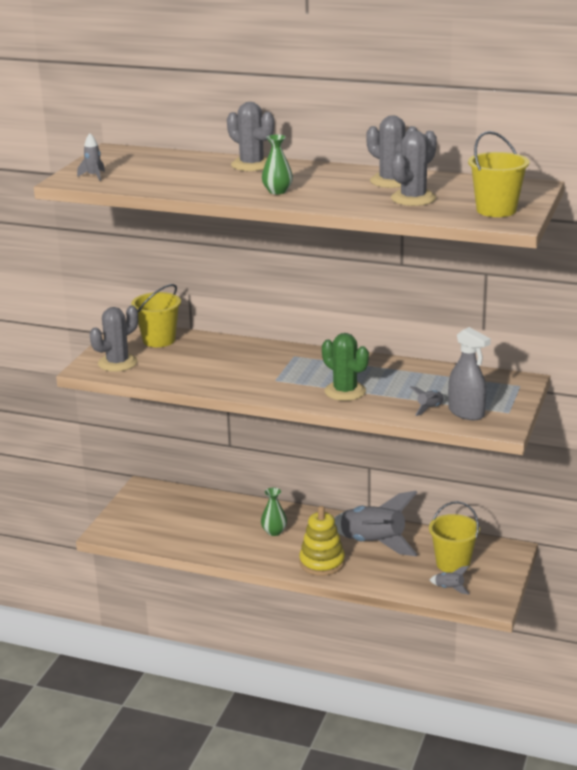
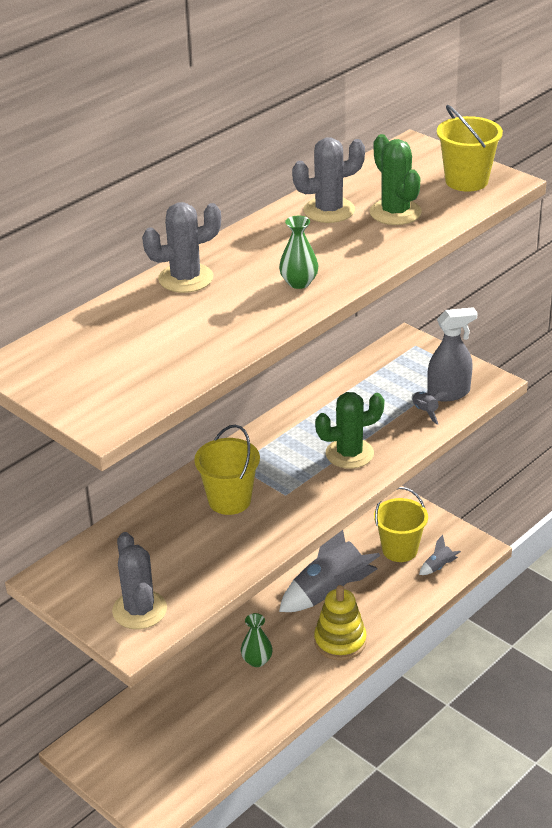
camera: 65 degrees left, 10 degrees up
(94, 176) = (111, 399): grey rocket -> none
(159, 340) = (103, 559): yellow bucket -> yellow bucket (229, 500)
(413, 198) = (395, 212): grey cactus -> green cactus

